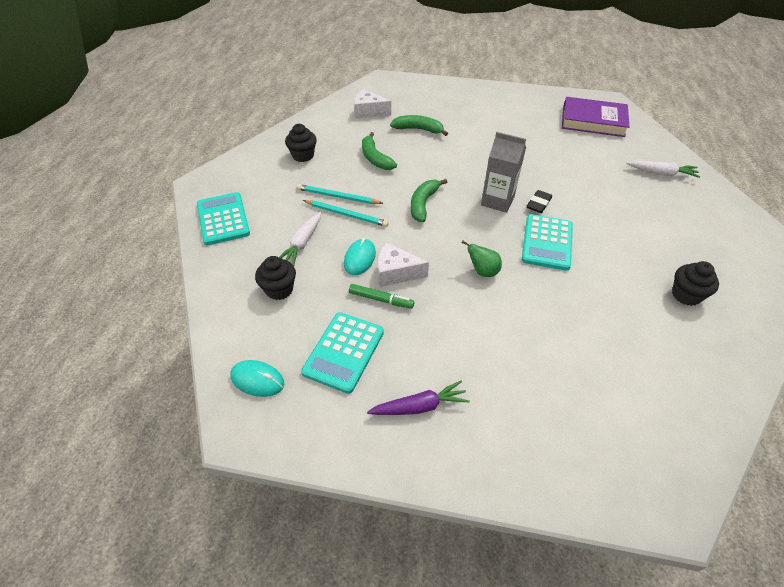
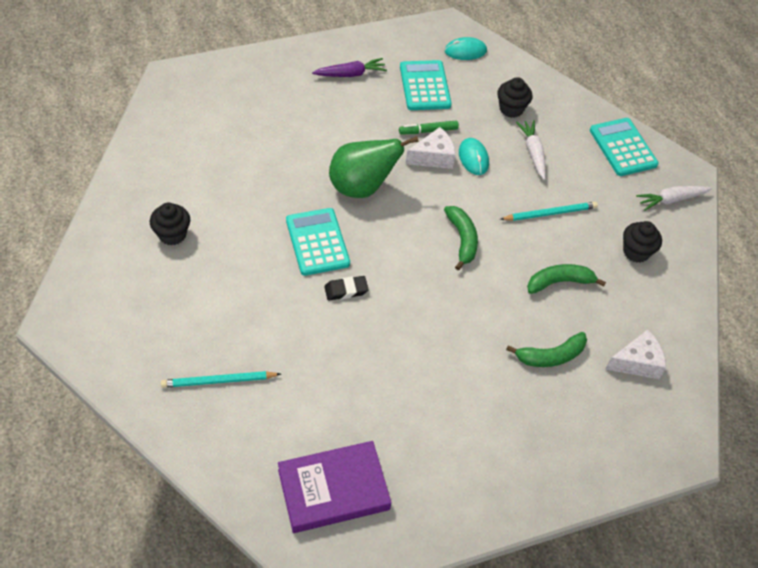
camera: 145 degrees right, 5 degrees up
(223, 219) = (622, 147): turquoise calculator -> turquoise calculator turned 150 degrees counterclockwise
(346, 214) = (523, 196): turquoise pencil -> turquoise pencil (219, 381)
(375, 158) = (559, 282): green banana -> green banana turned 45 degrees counterclockwise
(419, 406) = (350, 74): purple carrot -> purple carrot turned 150 degrees counterclockwise
(482, 271) = (362, 187): green pear -> green pear, size x2.03
(497, 201) = (390, 276): grey carton -> none
(538, 204) = (346, 290): black eraser -> black eraser turned 75 degrees clockwise
(661, 173) = (216, 408): white carrot -> white carrot (671, 200)

